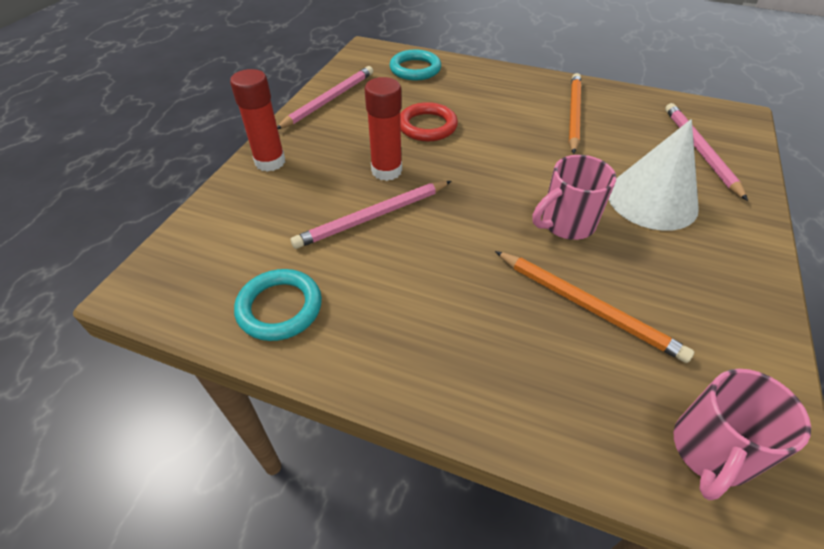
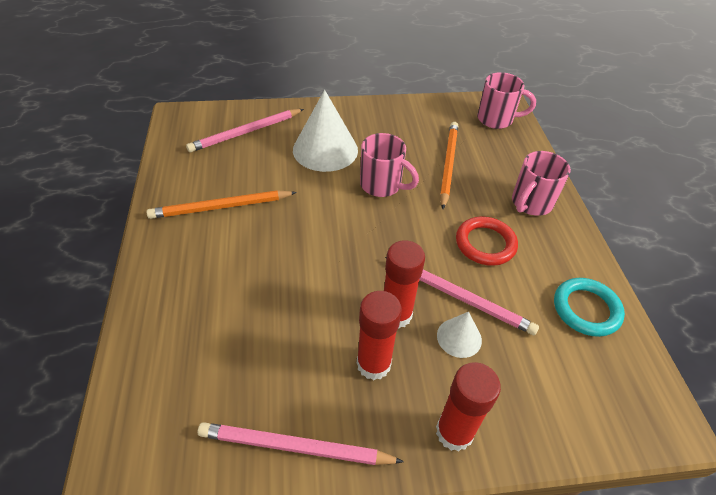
camera: 120 degrees left, 0 degrees up
(335, 197) = (459, 337): none -> white cone
(354, 145) = (373, 364): none -> red glue stick
(415, 69) = (167, 379): turquoise ring -> none
(427, 126) = (301, 312): red ring -> red ring (485, 244)
(464, 361) = (530, 203): none -> pink mug

